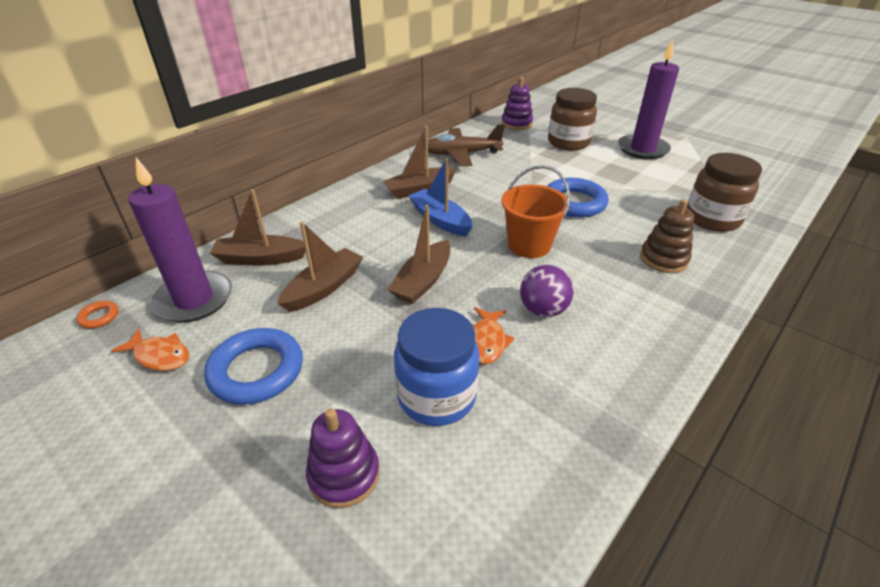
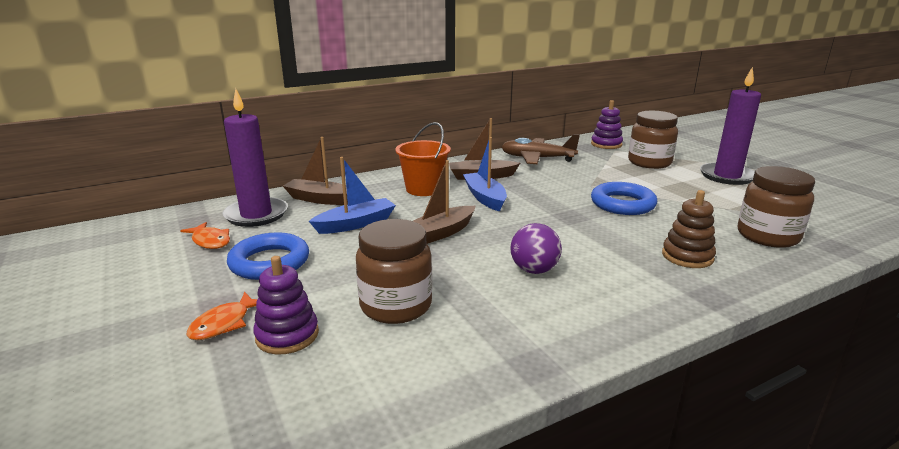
camera: 20 degrees right, 15 degrees down
(99, 317) = (187, 213): orange ring -> none
(324, 288) = (356, 224): brown boat -> blue boat
(436, 396) = (396, 306): blue jar -> brown jar
(487, 341) = (466, 280): orange fish -> orange fish (224, 324)
(529, 245) = (554, 226): orange bucket -> orange bucket (424, 189)

